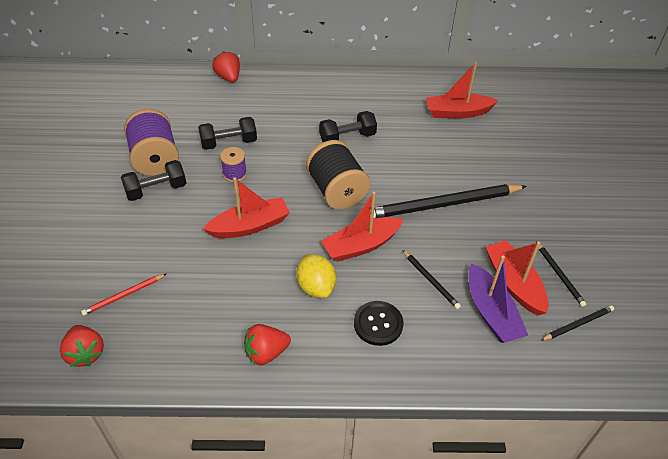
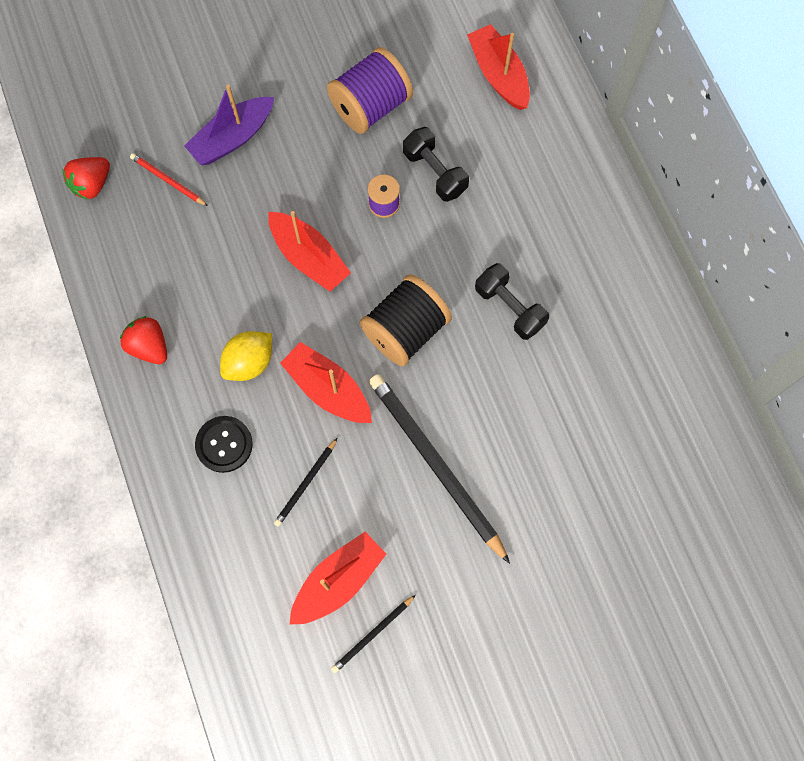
camera: 70 degrees right, 25 degrees up
(156, 190) = (322, 134): black dumbbell -> none
(228, 77) = (562, 112): red strawberry -> none
(457, 113) = (632, 435): red boat -> red boat (498, 75)
(491, 313) = (284, 564): purple boat -> purple boat (232, 138)
(578, 324) = (304, 667): black pencil -> none

